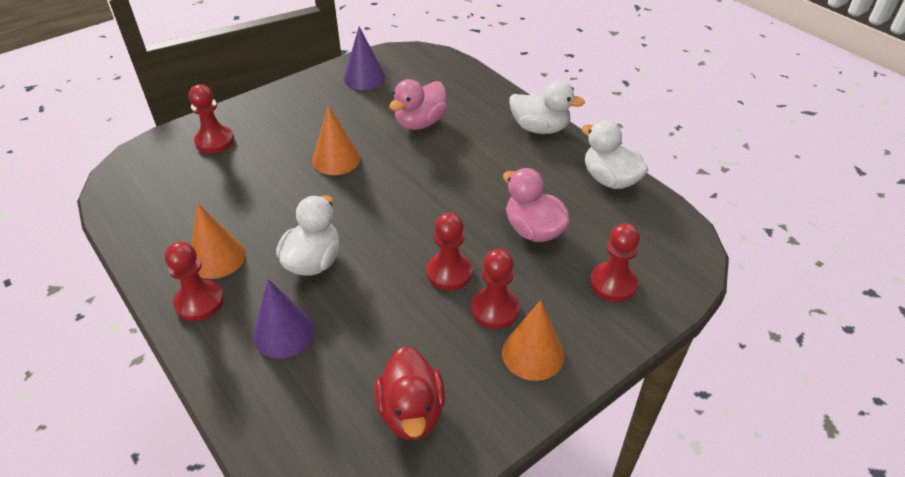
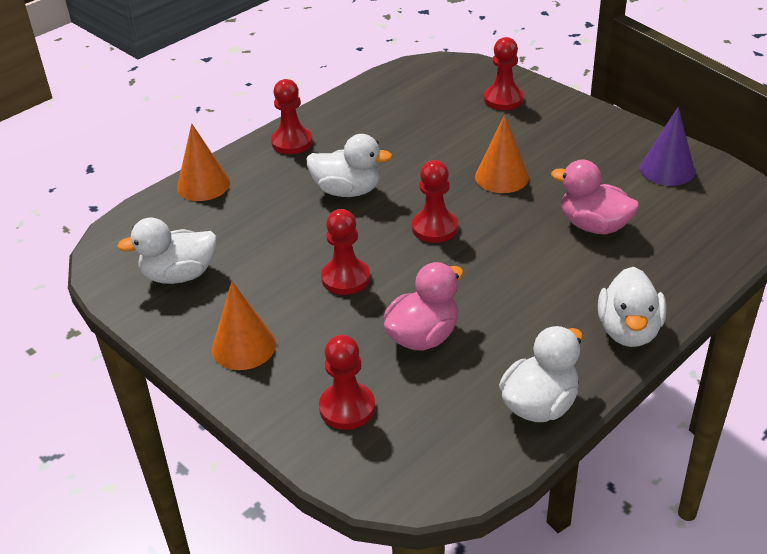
camera: 85 degrees right, 5 degrees down
(217, 258) = (343, 139): orange cone -> orange cone (203, 185)
(283, 333) = (261, 191): purple cone -> none
(411, 412) = (179, 275): red duck -> white duck
(495, 309) = (299, 315): red pawn -> red pawn (434, 228)

